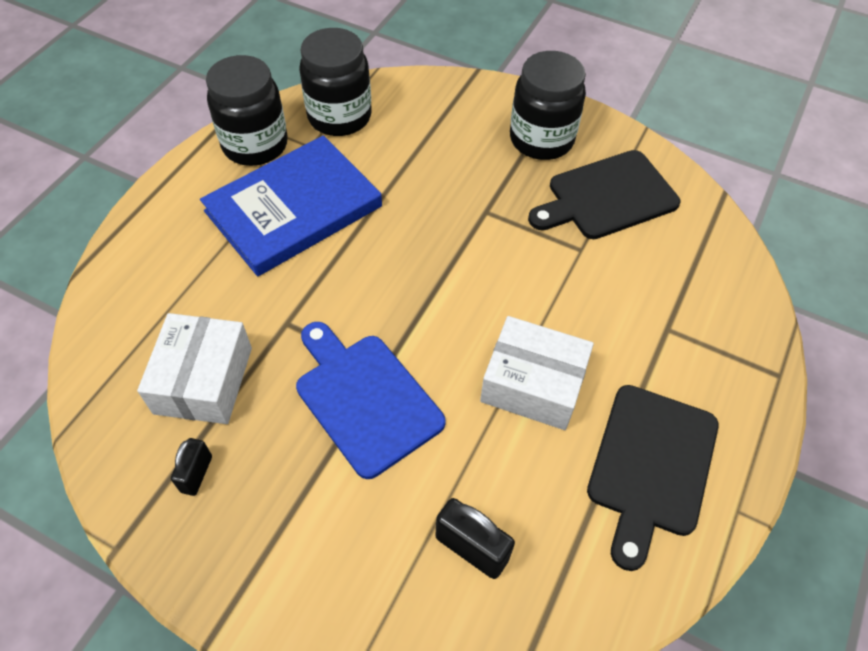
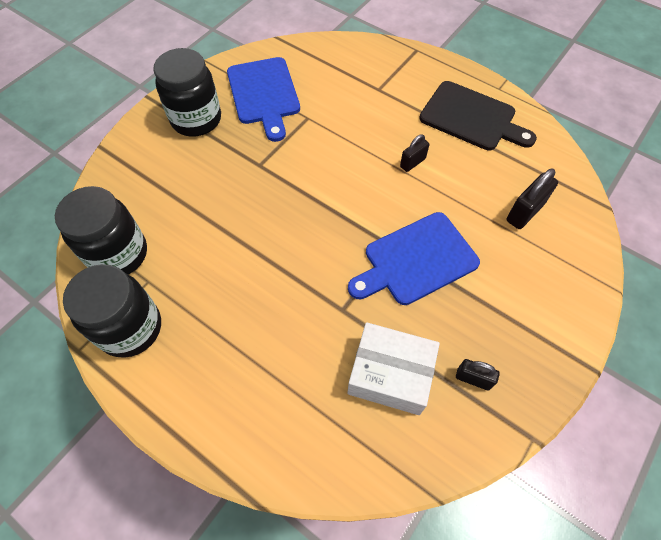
camera: 80 degrees left, 5 degrees up
(293, 209) = (221, 298): blue book -> none
(533, 384) = (412, 163): white box -> black padlock
(607, 197) = (264, 94): black cutting board -> blue cutting board

